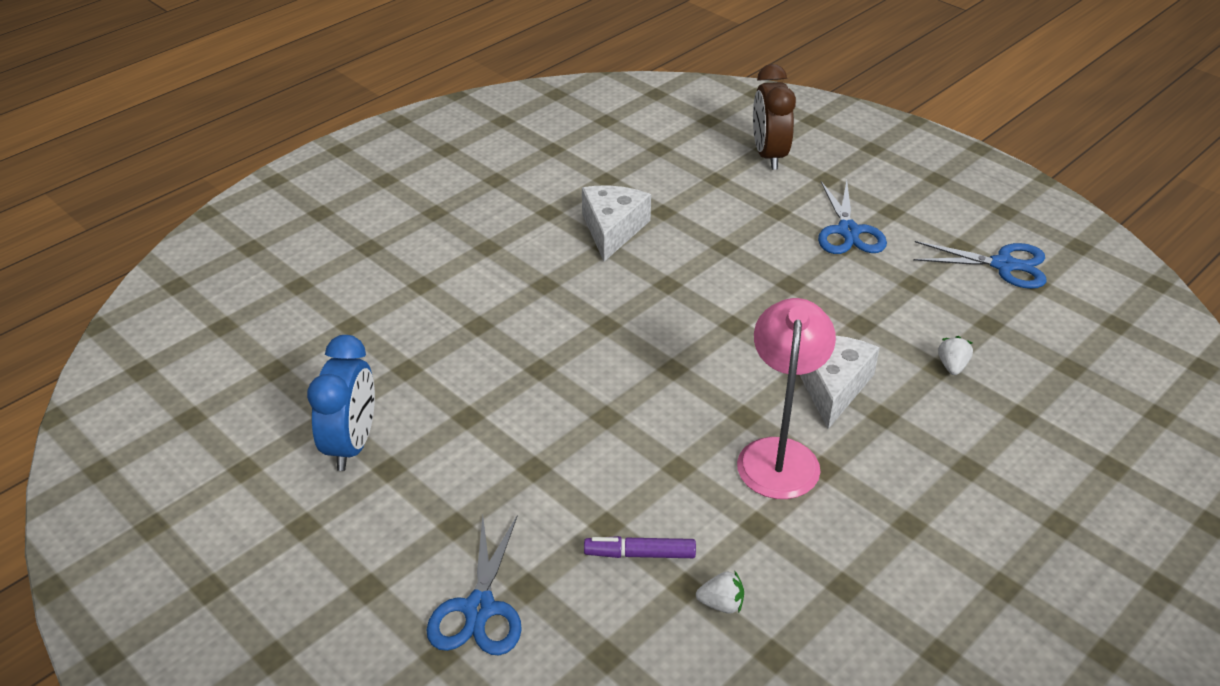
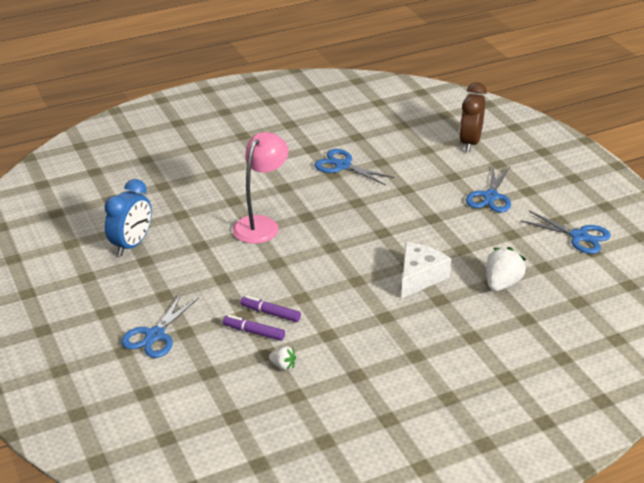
camera: 20 degrees right, 5 degrees down
(612, 229) = (342, 166): white cheese -> blue scissors
(647, 511) = (270, 313): none -> purple marker
(779, 454) = (363, 304): pink lamp -> pink lamp (261, 224)
(952, 366) = (502, 283): white strawberry -> white strawberry, size x1.84

